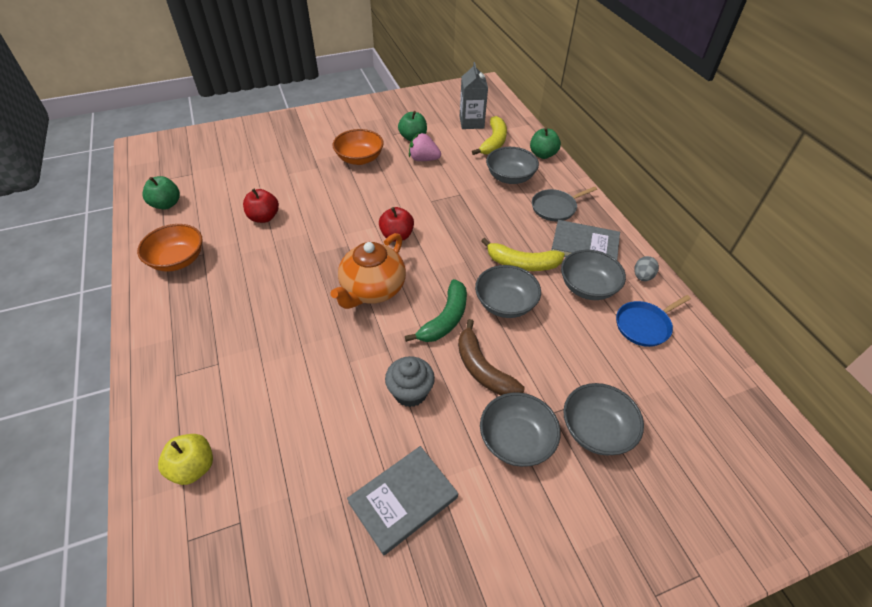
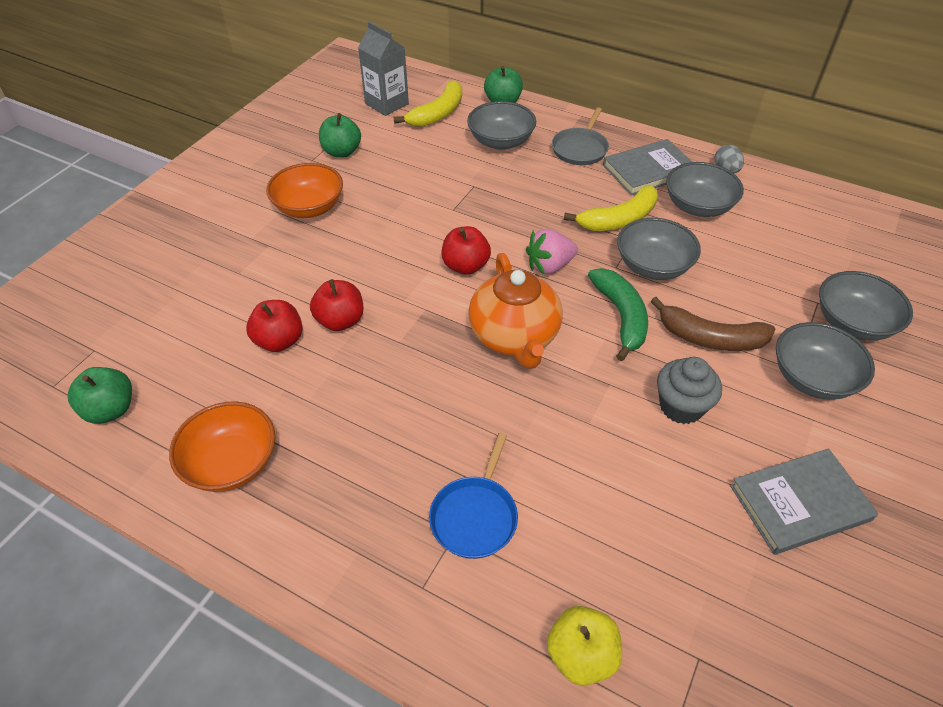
camera: 40 degrees left, 0 degrees up
(301, 225) = (340, 321): none -> red apple
(403, 500) = (800, 503): grey book -> grey book turned 60 degrees clockwise
(423, 159) = (386, 169): pink strawberry -> pink strawberry (549, 266)
(493, 142) = (437, 114): yellow banana -> yellow banana turned 60 degrees clockwise
(644, 325) = (778, 211): blue pan -> blue pan (475, 516)

